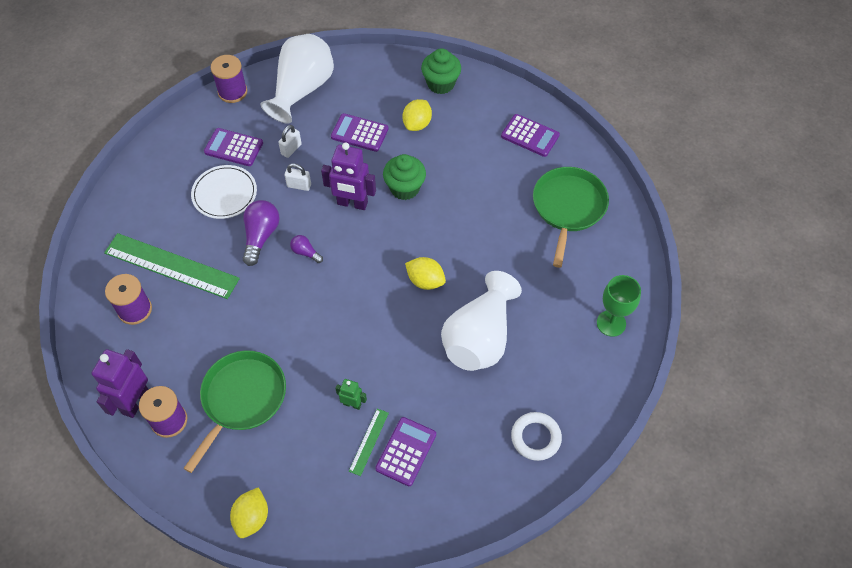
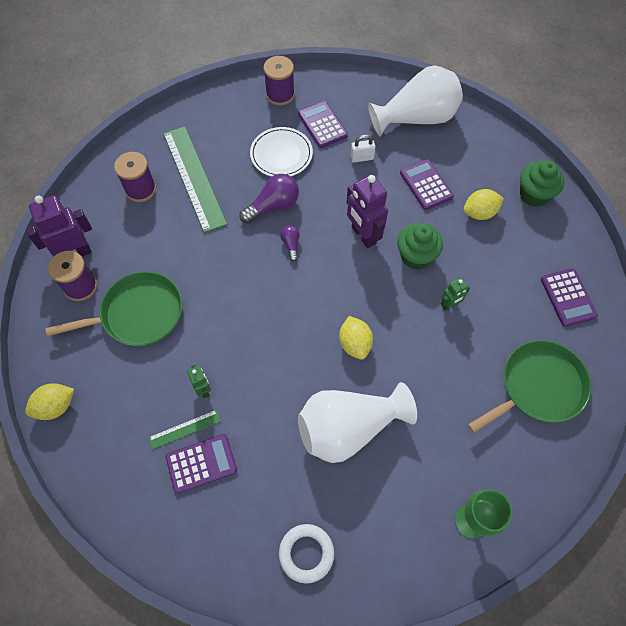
camera: 45 degrees right, 5 degrees up
(232, 92) = (364, 83): purple spool -> purple spool (280, 95)
(299, 185) = (339, 190): white padlock -> none
(461, 202) = (449, 305): none -> green robot

